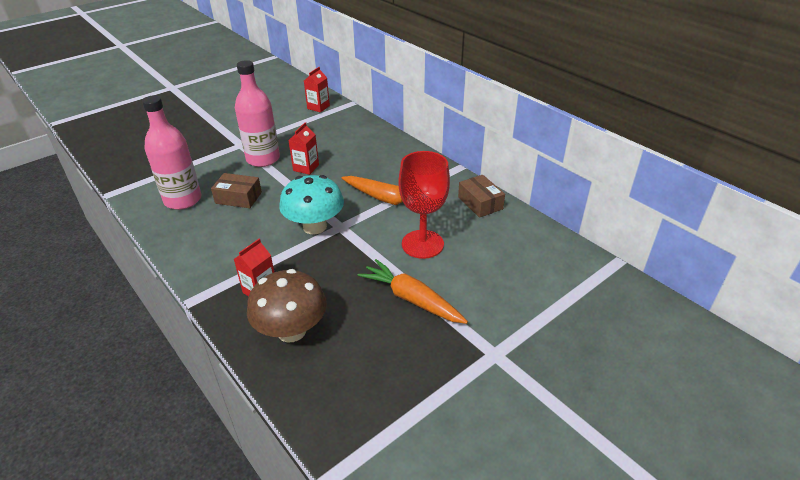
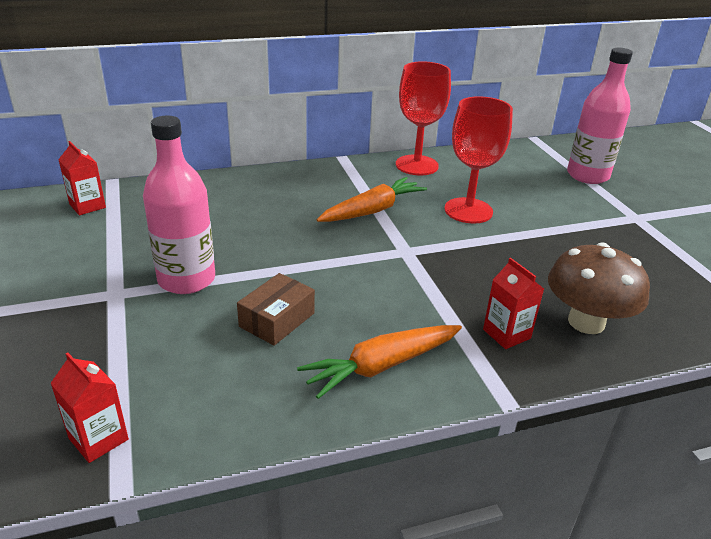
camera: 70 degrees left, 5 degrees down
(183, 200) = (234, 380): pink bottle -> pink bottle (587, 175)
(306, 168) = (249, 248): red carton -> red carton (98, 439)
(315, 226) = (395, 268): turquoise mushroom -> none
(412, 299) = (554, 237): orange carrot -> orange carrot (381, 366)
(480, 203) = (416, 165): brown box -> red goblet

